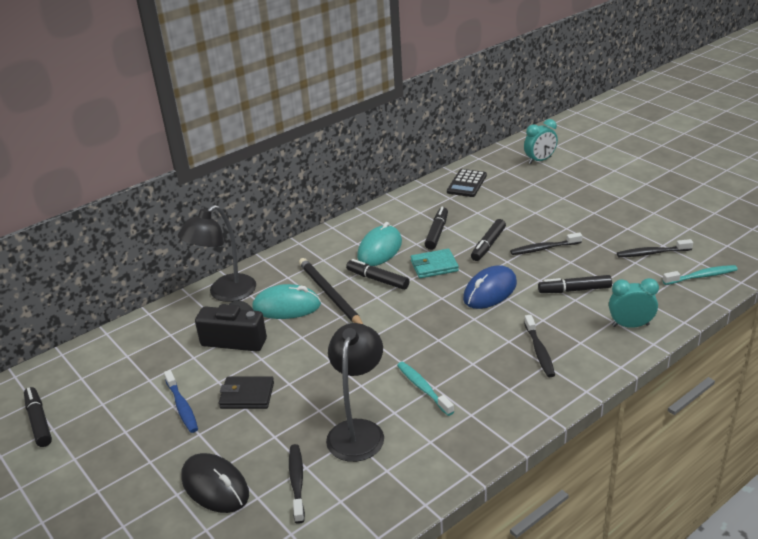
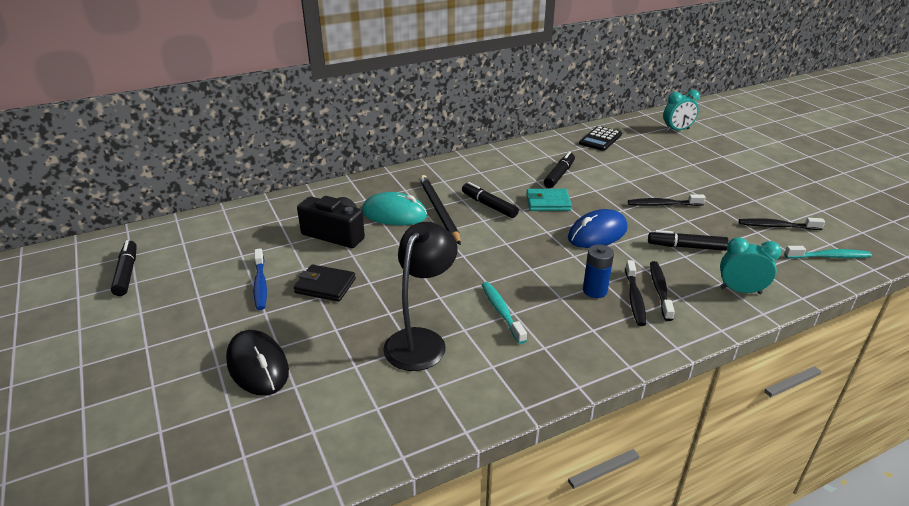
camera: 10 degrees right, 0 degrees up
(225, 293) = (342, 194): black lamp -> none
(297, 482) = (340, 379): black toothbrush -> black toothbrush (660, 290)
(380, 249) = (499, 180): turquoise mouse -> none
(488, 245) = (607, 193): black marker -> none
(502, 350) = (595, 290): none -> blue battery

